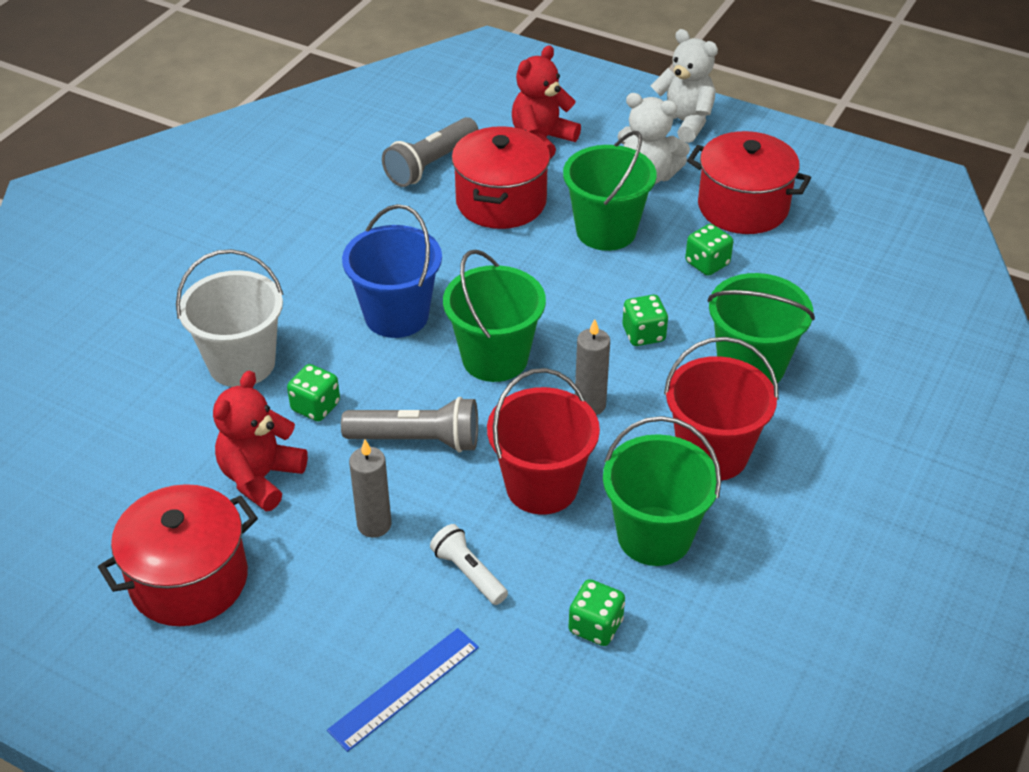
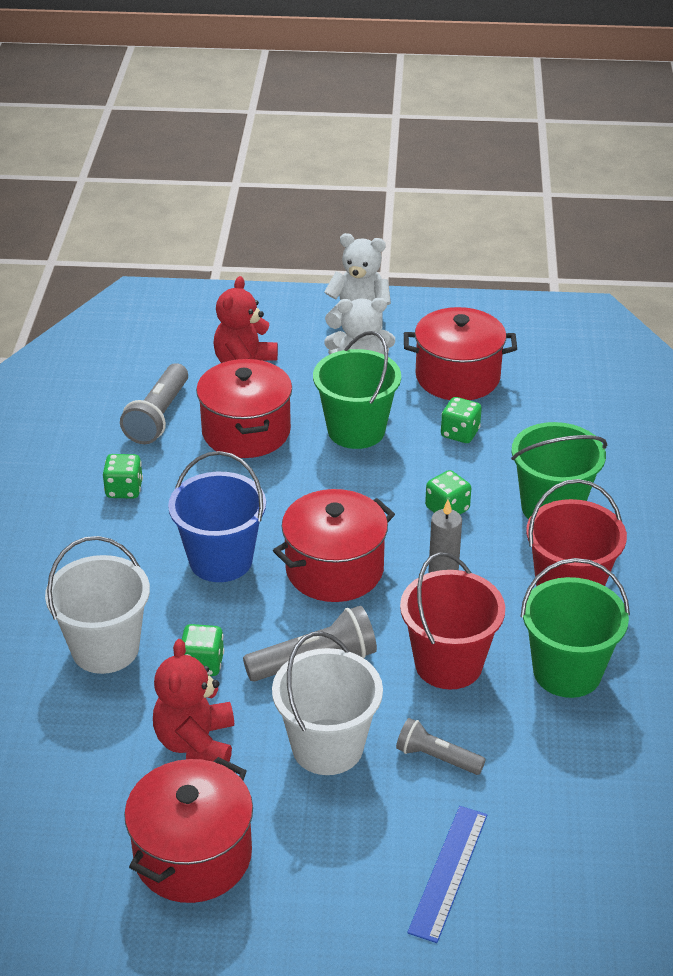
camera: 25 degrees left, 5 degrees down
(374, 525) = (327, 747): grey candle -> white bucket
(469, 573) = (437, 757): white flashlight -> grey flashlight
(495, 358) = (334, 569): green bucket -> red pot
(595, 626) = (569, 761): green dice -> green dice (124, 490)

